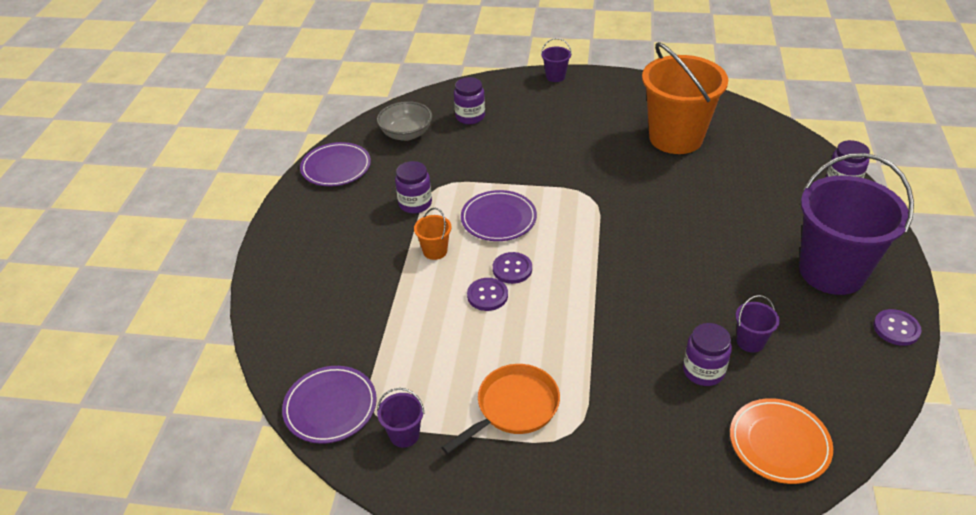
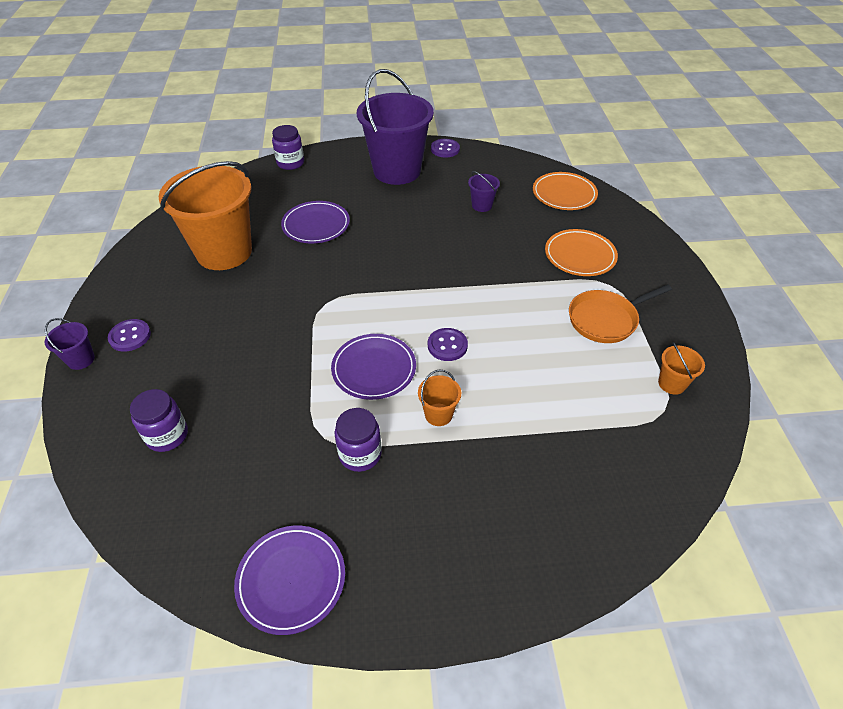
camera: 105 degrees left, 5 degrees up
(330, 407) = (677, 449): purple plate -> purple plate (316, 225)
(404, 434) = (671, 384): purple bucket -> orange bucket
(406, 134) = (205, 505): grey bowl -> none
(487, 295) = (489, 358): purple button -> purple button (130, 336)
(513, 408) = (606, 319): orange pan -> orange pan turned 60 degrees counterclockwise
(633, 418) = (580, 255): none -> orange plate
(703, 371) = (519, 225): purple jar -> none

